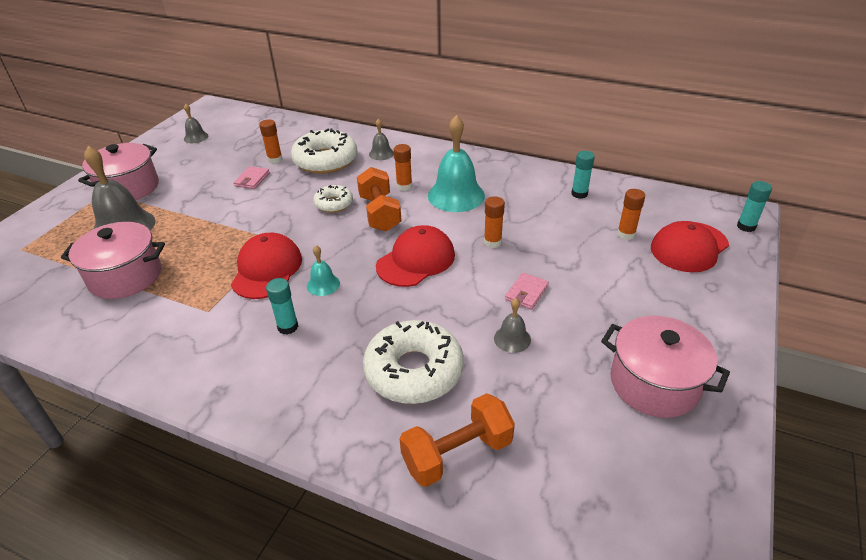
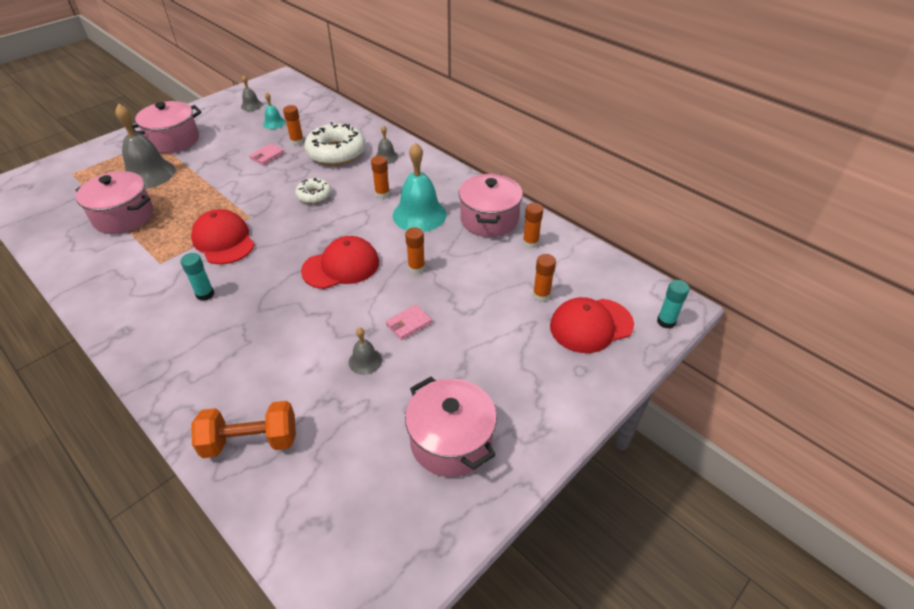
camera: 20 degrees right, 5 degrees up
(267, 269) = (223, 240): red cap -> red cap turned 60 degrees counterclockwise
(323, 284) = (255, 266): turquoise bell -> turquoise bell (274, 123)
(379, 213) = (344, 214): orange dumbbell -> none
(414, 371) = (269, 362): white donut -> none
(525, 184) = (489, 219): none -> pink pot
(579, 194) = (530, 243): turquoise glue stick -> orange glue stick

